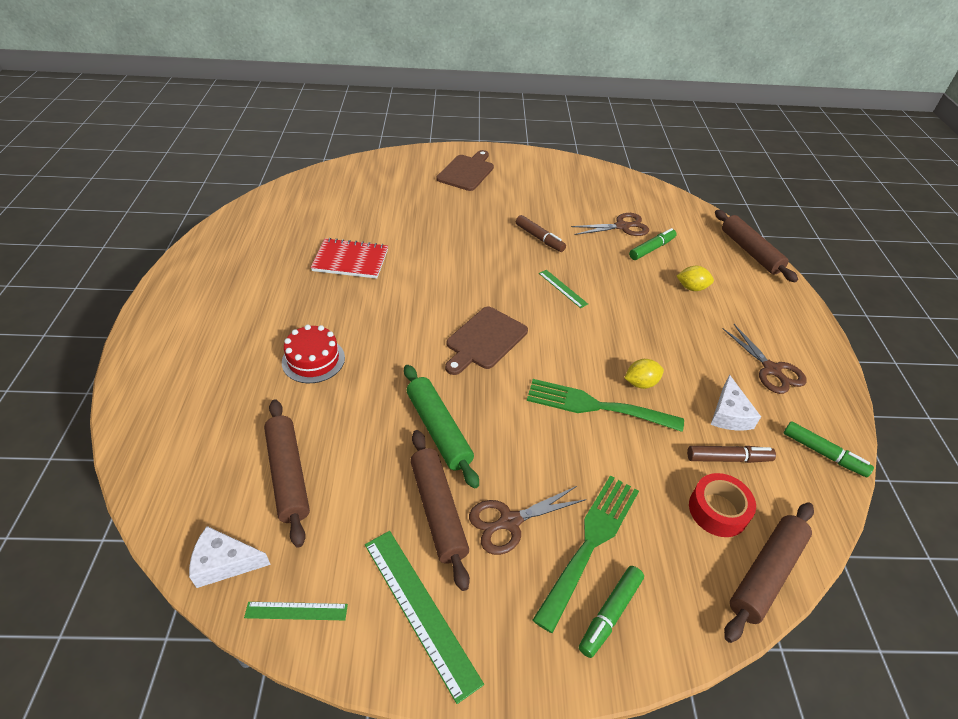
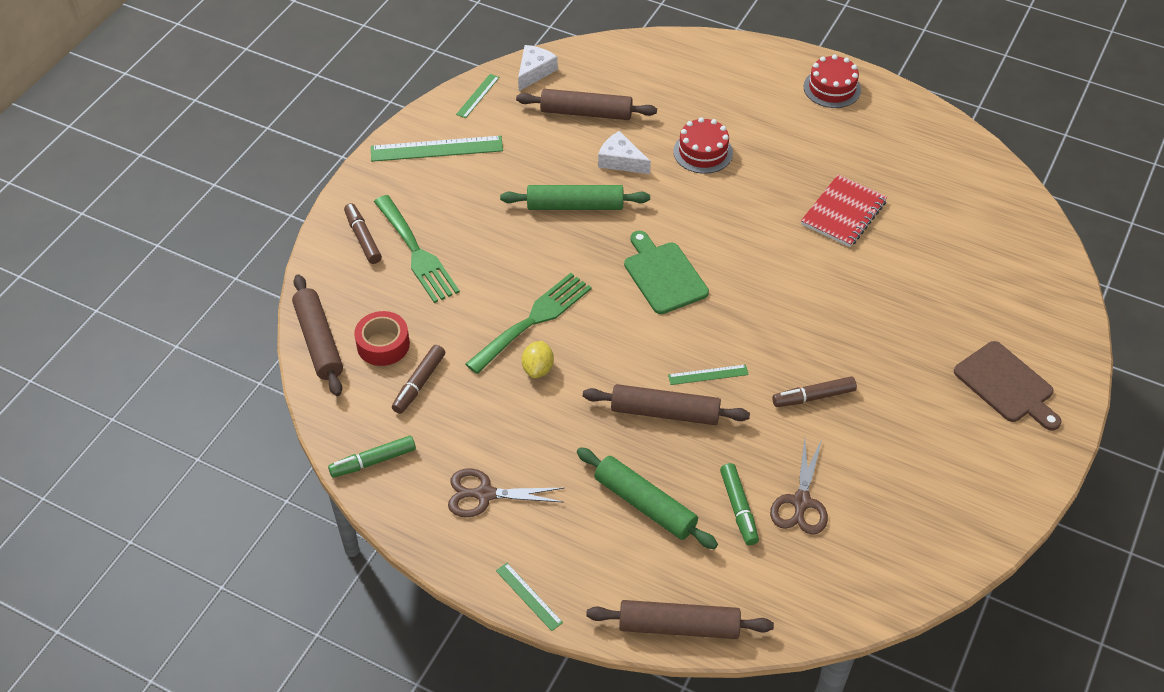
camera: 120 degrees right, 5 degrees up
(184, 299) = (832, 88): none -> red cake
(438, 511) = (501, 180): brown rolling pin -> brown rolling pin (665, 412)
(484, 340) = (663, 275): brown cutting board -> green cutting board
(510, 521) = (465, 215): brown scissors -> none
(610, 614) = (363, 238): green marker -> brown marker
(691, 288) = (645, 504): yellow lemon -> green rolling pin
(729, 414) = (460, 417): white cheese -> white cheese (620, 161)
(809, 318) = (529, 596): none -> green ruler

